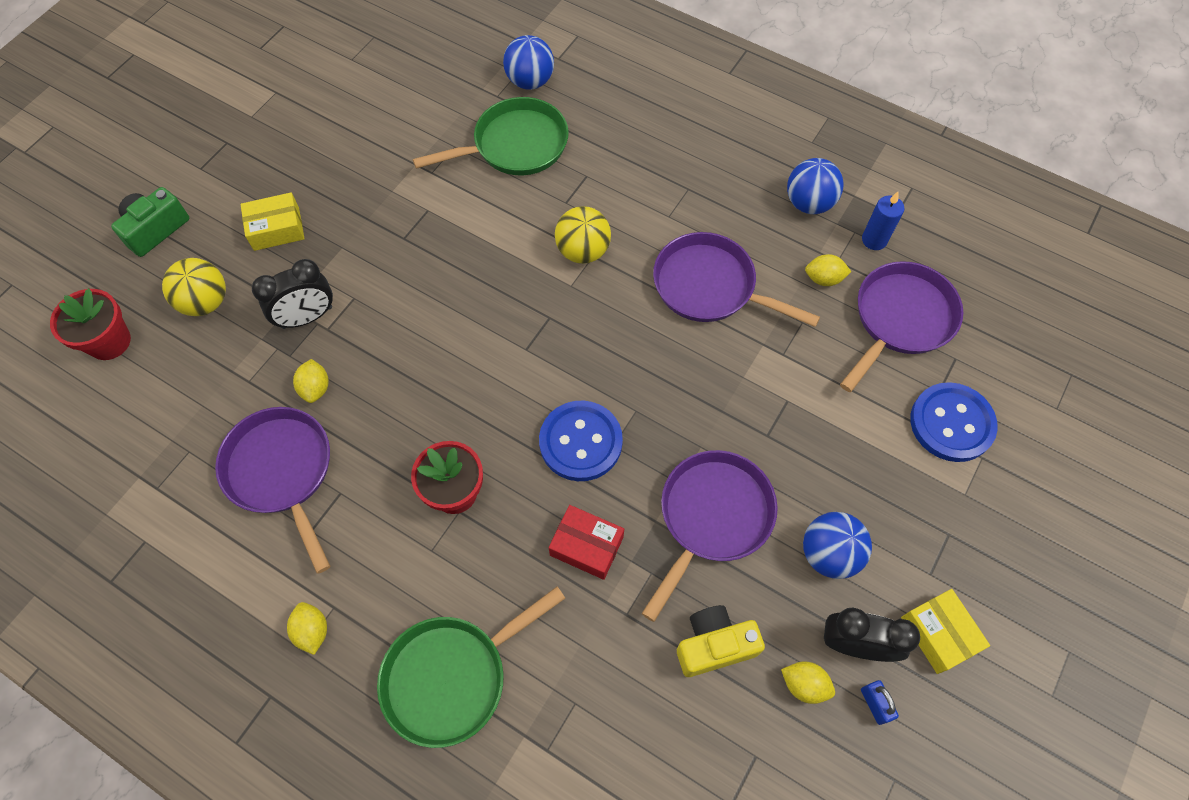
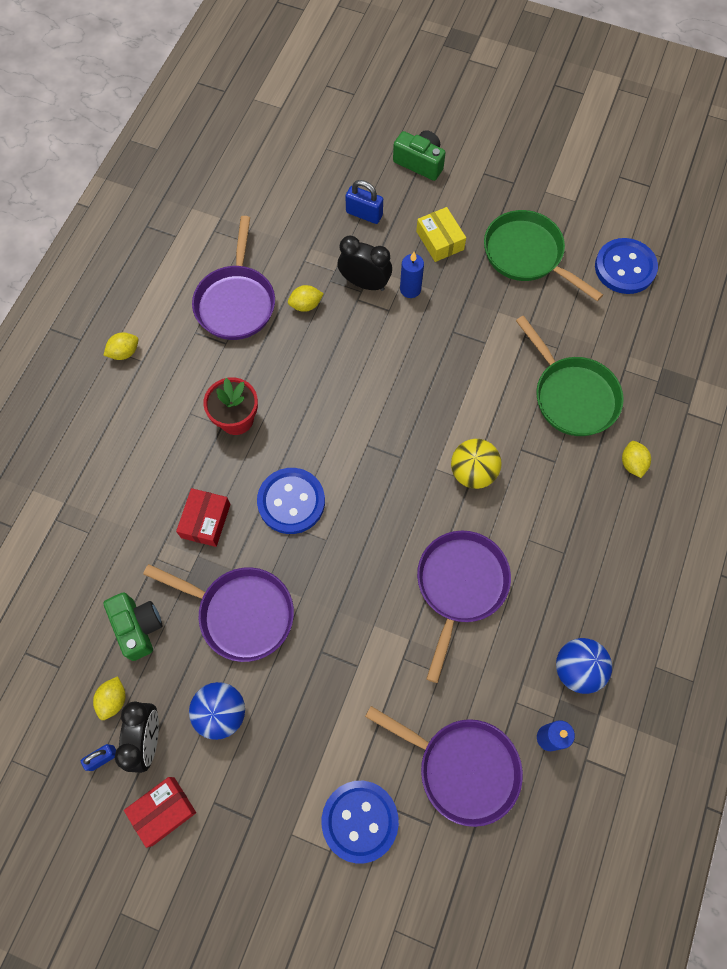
camera: 80 degrees right, 5 degrees up
(109, 341) = (320, 166): red flower pot -> none
(205, 302) = (364, 214): yellow ball -> blue padlock
(282, 472) = (236, 302): purple pan -> purple pan turned 135 degrees clockwise
(307, 317) = (364, 283): black clock -> black clock turned 150 degrees clockwise
(333, 271) = (410, 289): none -> blue candle
(376, 68) = (625, 267): none -> blue button
(452, 676) = (101, 447): green pan -> green pan (527, 255)
(530, 81) = (650, 394): blue ball -> none
(714, 645) = (138, 627): yellow camera -> green camera
(823, 279) = (492, 690): yellow lemon -> yellow lemon (632, 464)
(939, 634) = (163, 811): yellow box -> red box

